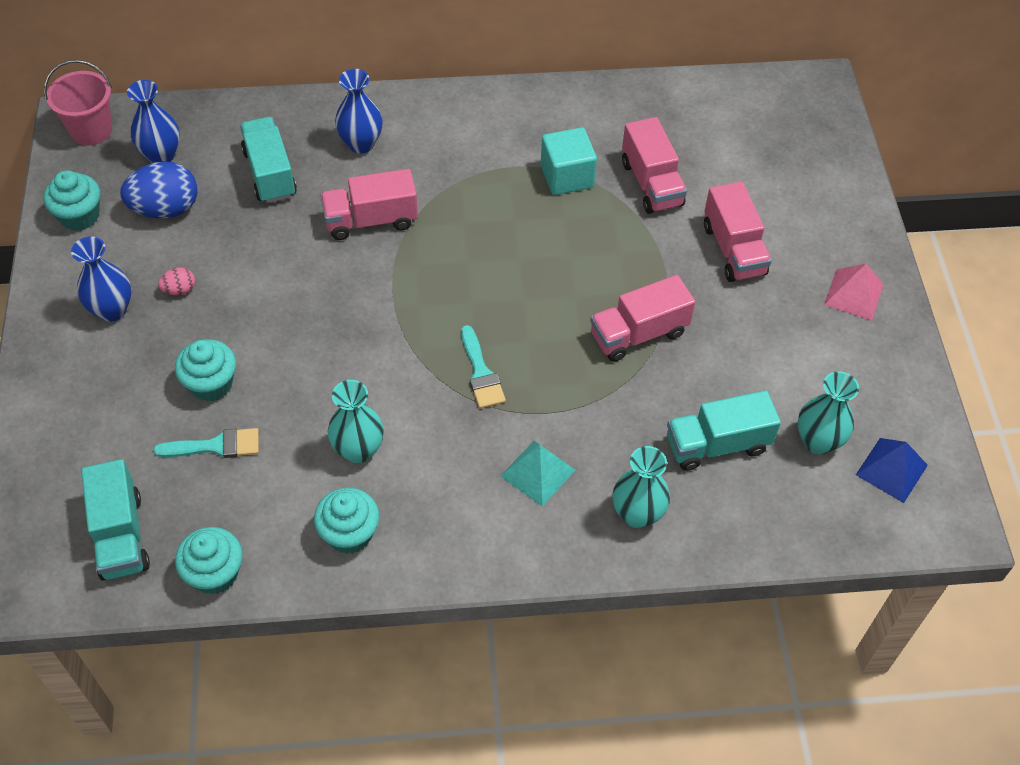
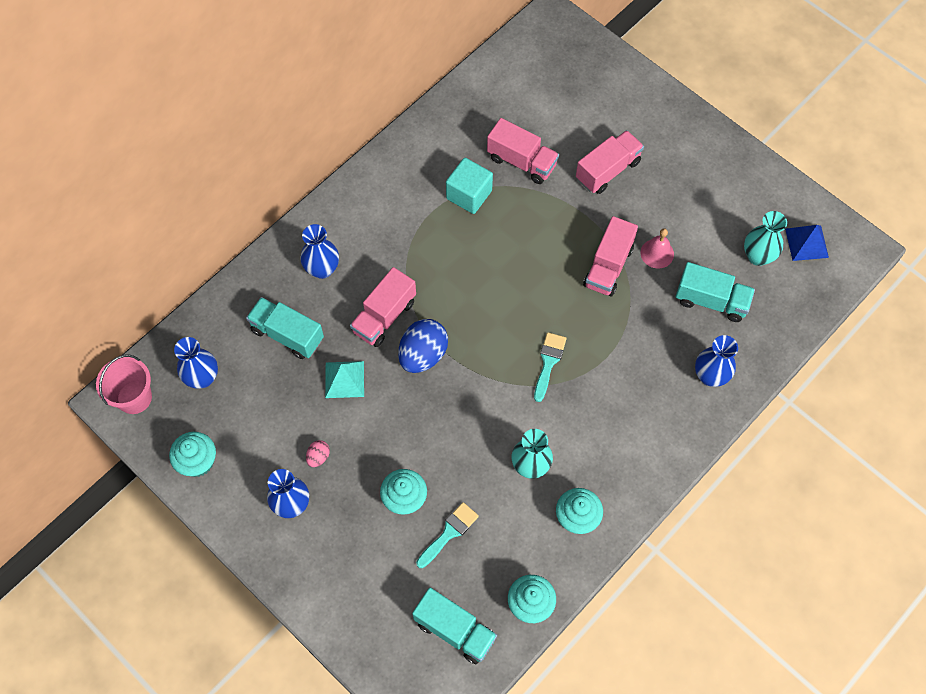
camera: 40 degrees left, 10 degrees up
(166, 209) = (248, 412): blue egg -> blue egg (423, 355)
(481, 373) = (548, 362): turquoise brush -> turquoise brush turned 105 degrees counterclockwise
(538, 472) = (638, 396): turquoise pyramid -> turquoise pyramid (344, 379)
(637, 514) = (710, 376): turquoise vase -> blue vase
(705, 358) = (657, 253): none -> pink bell
(717, 444) = (711, 300): turquoise truck -> turquoise truck turned 105 degrees counterclockwise
(733, 250) = (607, 170): pink truck -> pink truck turned 75 degrees counterclockwise
(854, 294) = (695, 149): pink pyramid -> none

